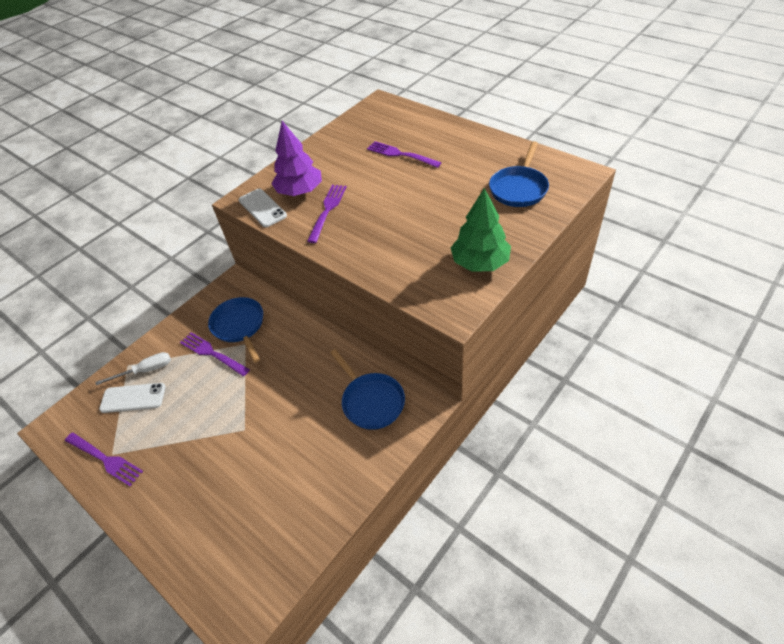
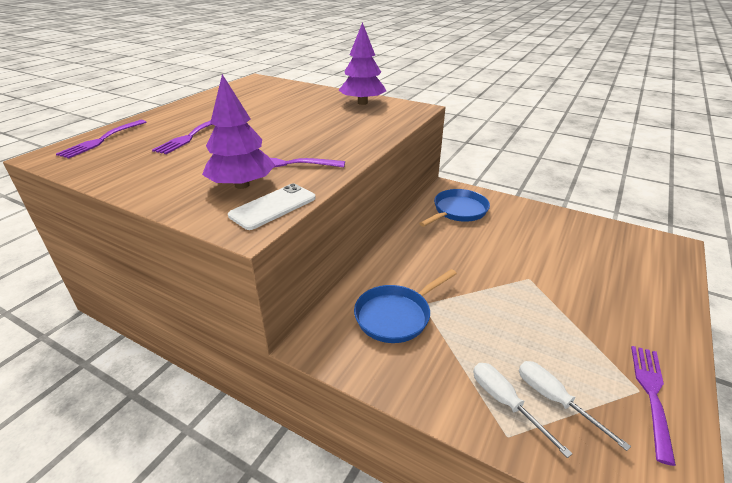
camera: 105 degrees left, 15 degrees down
(133, 398) = (555, 400): white phone -> white screwdriver
(212, 353) = (447, 331): purple fork -> purple fork (102, 140)
(480, 263) = (362, 103): green tree -> purple tree
(519, 188) = (270, 94): blue pan -> none

